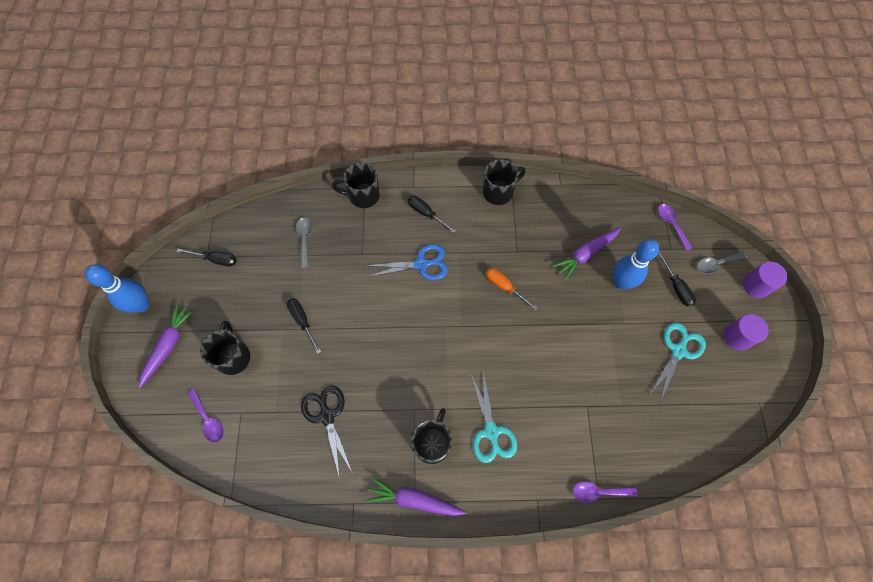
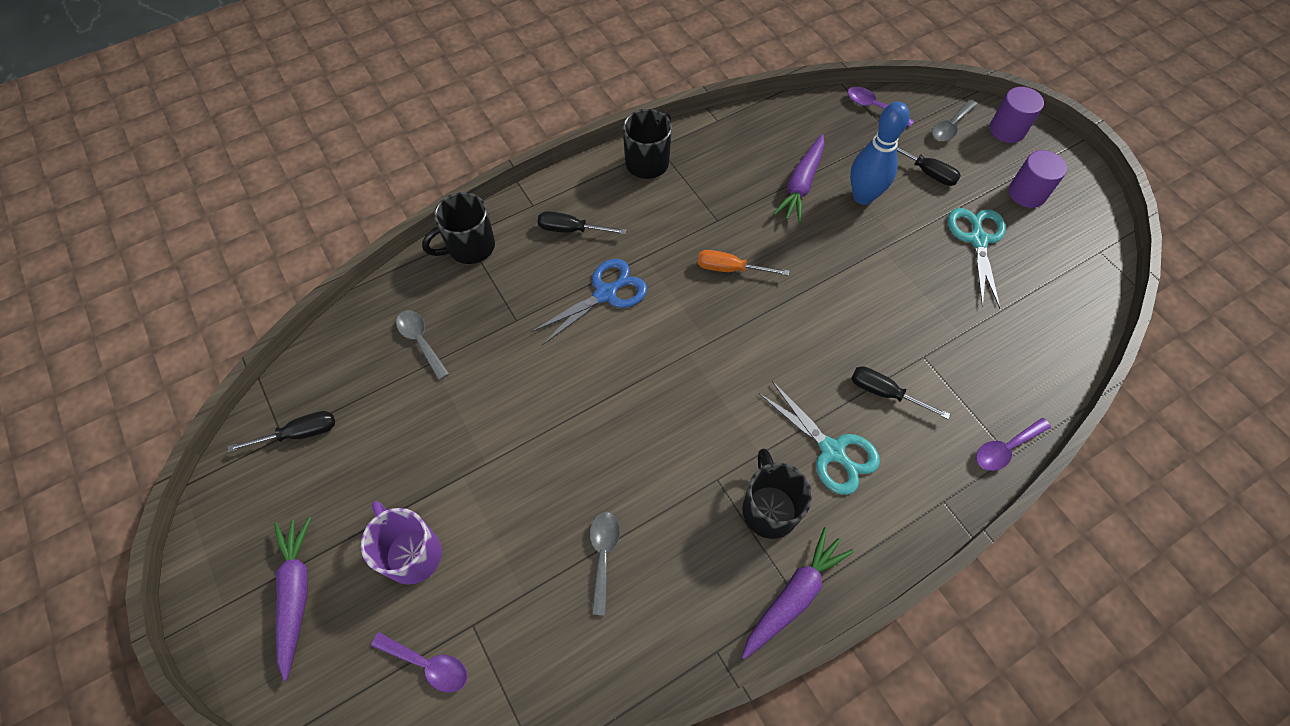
camera: 30 degrees left, 5 degrees down
(141, 305) = (213, 560): blue bowling pin -> none
(233, 357) = (412, 553): black mug -> purple mug
(302, 321) = (486, 449): black screwdriver -> black screwdriver (884, 393)
(327, 416) = (603, 556): black scissors -> grey spoon
(414, 499) = (794, 595): purple carrot -> purple carrot turned 150 degrees clockwise

